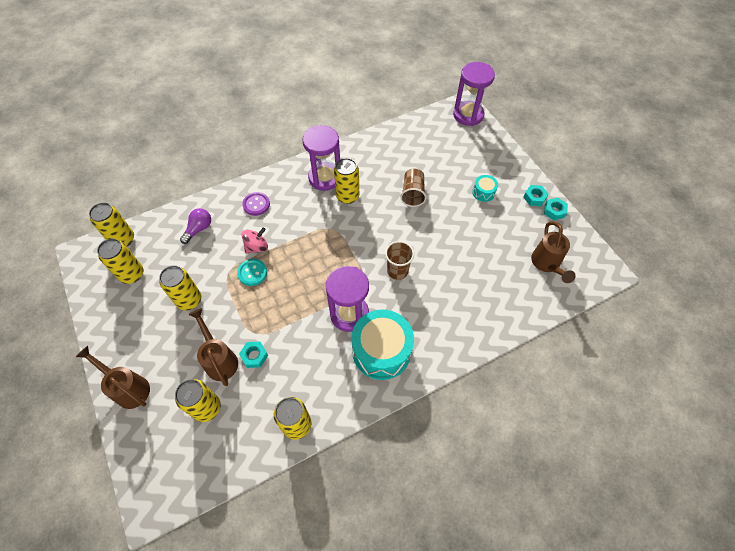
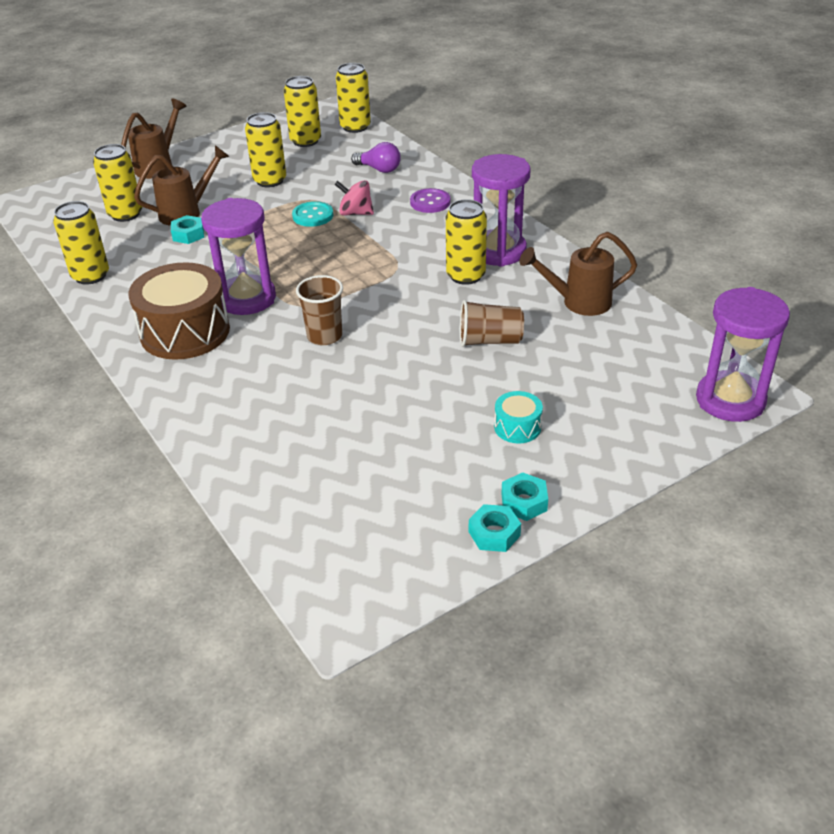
camera: 85 degrees right, 20 degrees down
(257, 247) = (355, 213): pink spinning top -> pink spinning top turned 150 degrees clockwise
(381, 351) = (185, 332): turquoise drum -> brown drum
(547, 264) = (352, 518): brown watering can -> brown watering can (578, 303)

